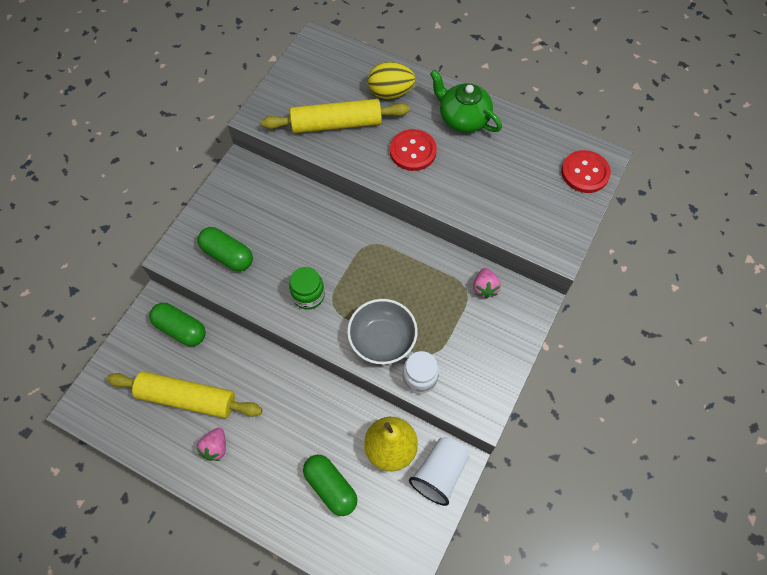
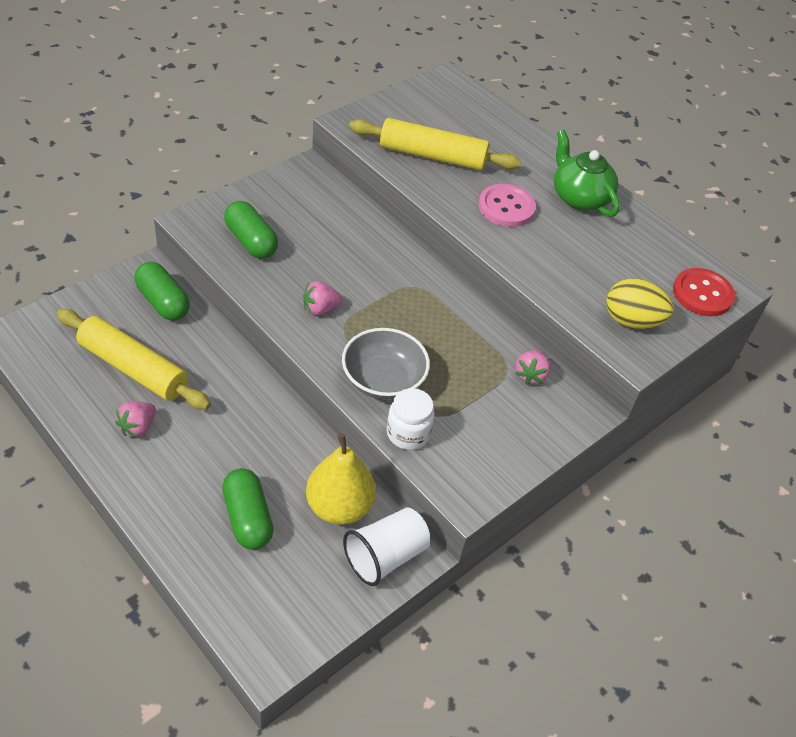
camera: 15 degrees right, 15 degrees down
(308, 295) = (320, 309): green jar -> pink strawberry
(390, 92) = (507, 149): yellow egg -> yellow egg (631, 321)
(413, 151) = (506, 207): red button -> pink button

